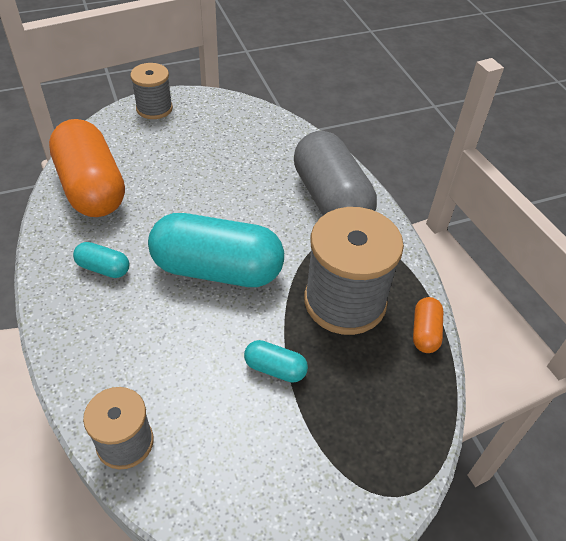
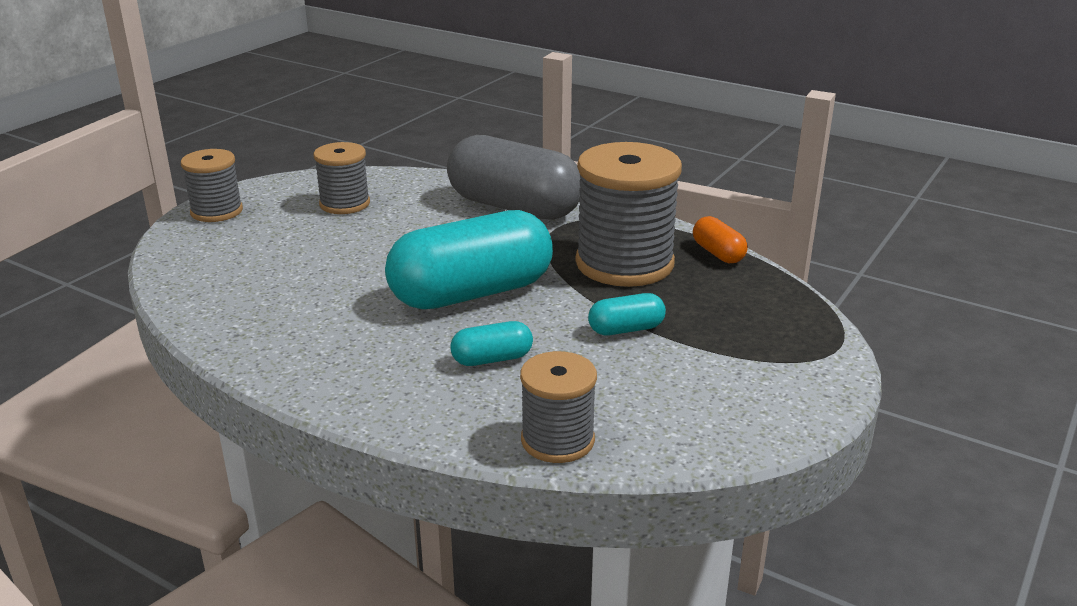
camera: 35 degrees left, 20 degrees down
(92, 187) = (231, 293): orange capsule -> none
(103, 268) = (343, 342): turquoise capsule -> turquoise capsule (492, 359)
(230, 139) = (345, 204): none -> grey spool

